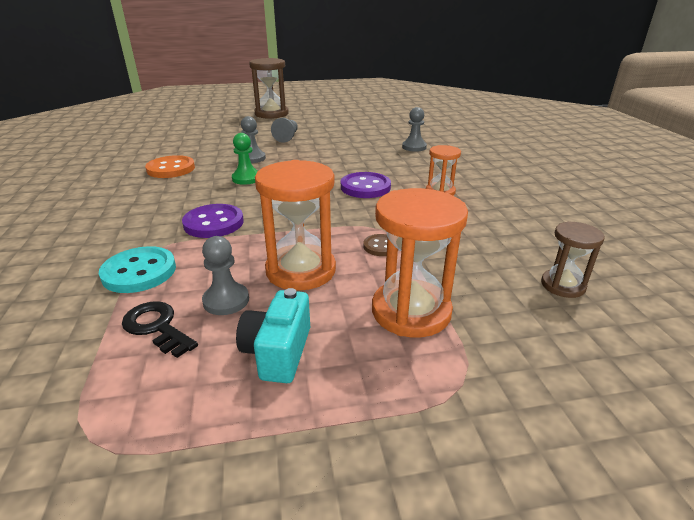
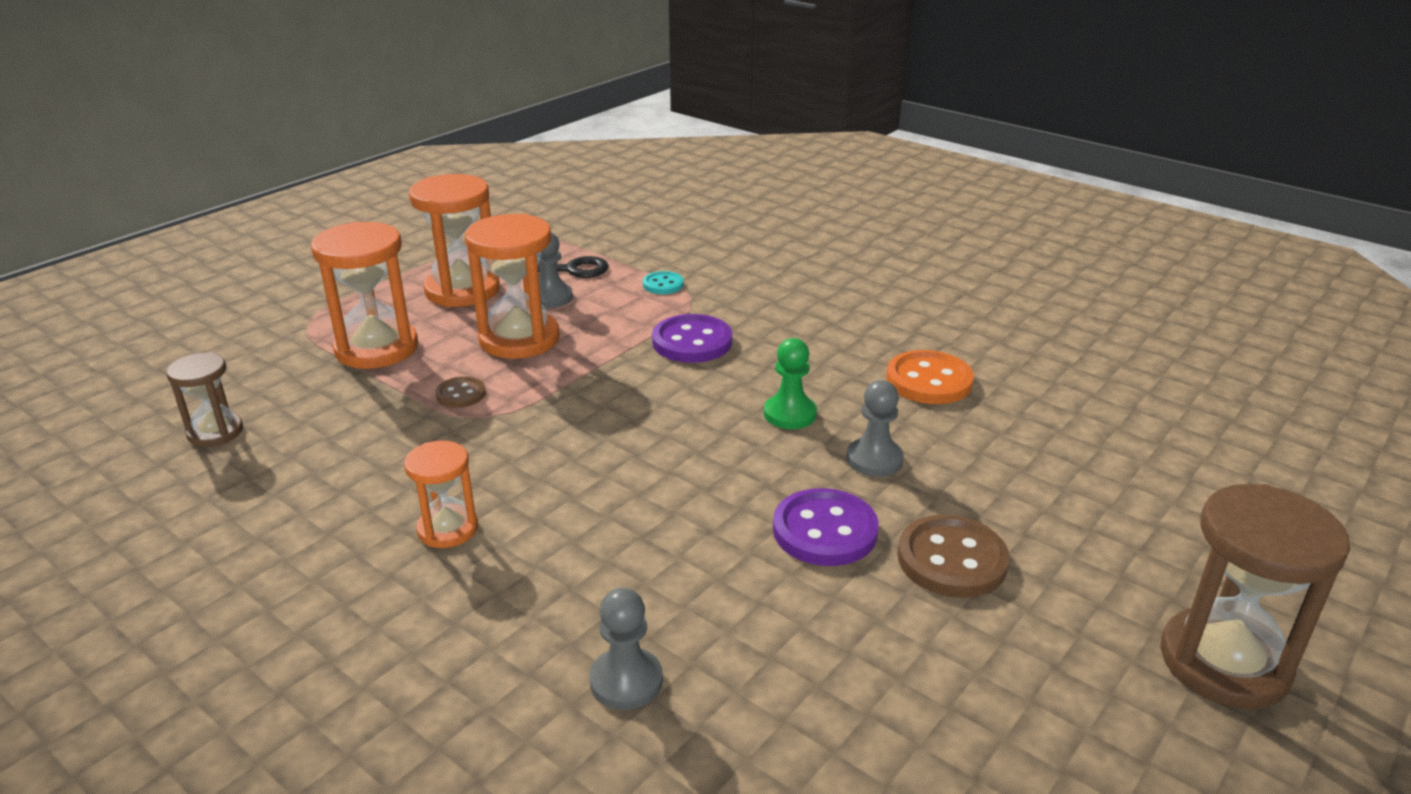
camera: 140 degrees right, 0 degrees up
(139, 272) = (663, 285): turquoise button -> turquoise button, size x0.56
(278, 352) = (462, 290): turquoise camera -> orange hourglass
(287, 137) = (951, 560): grey pawn -> brown button
(365, 187) = (586, 481): purple button -> purple button (824, 531)

